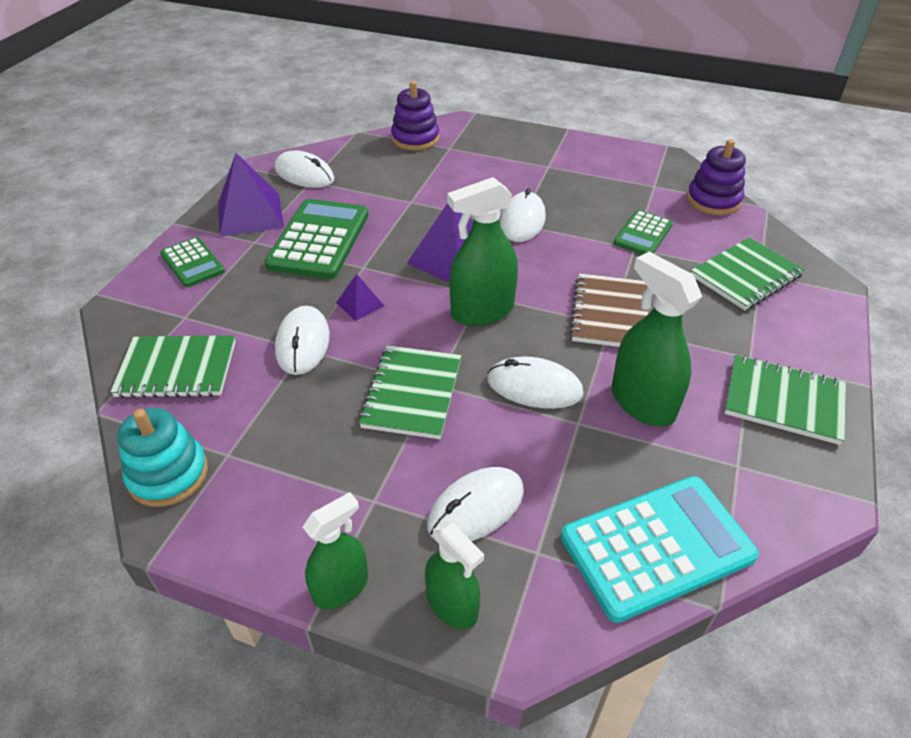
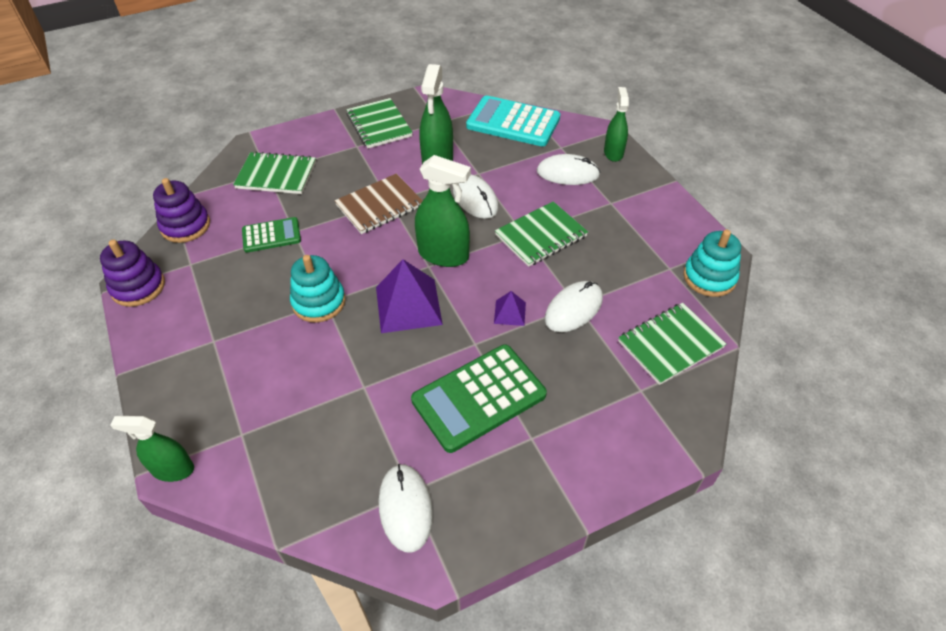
camera: 135 degrees left, 5 degrees up
(177, 369) = (670, 344): green notebook -> green notebook turned 75 degrees counterclockwise
(192, 263) = (601, 450): green calculator -> none
(250, 214) = (507, 481): purple pyramid -> none
(341, 587) = (654, 183): green spray bottle -> green spray bottle (173, 469)
(415, 139) = (247, 478): purple stacking toy -> purple stacking toy (138, 287)
(522, 220) = (319, 302): white mouse -> turquoise stacking toy

